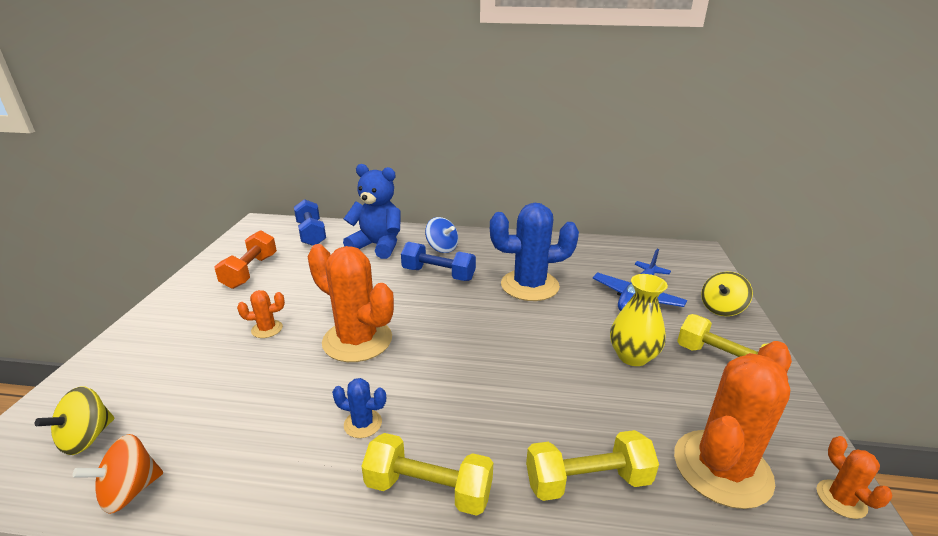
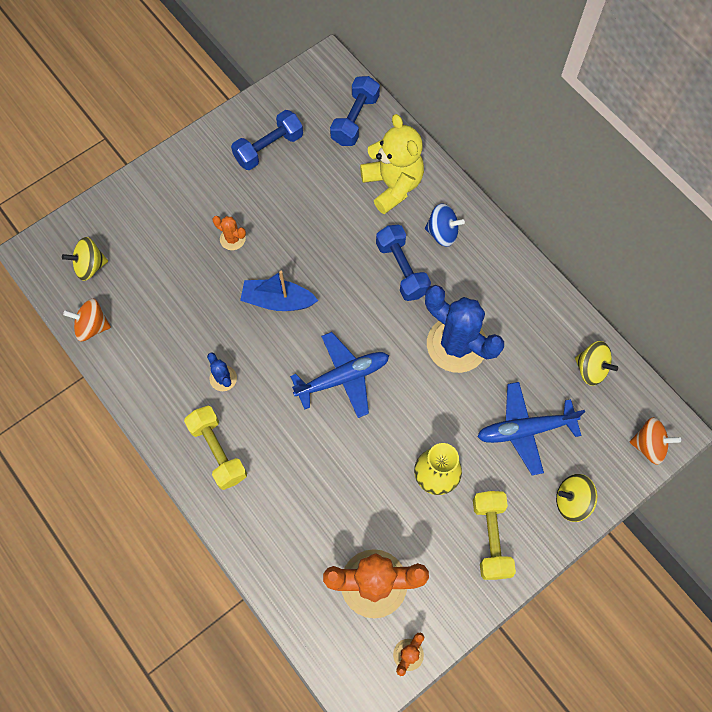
camera: 45 degrees right, 40 degrees up
(250, 271) = (269, 148): orange dumbbell -> blue dumbbell
(357, 340) = (278, 301): orange cactus -> blue boat
(377, 246) = (392, 185): blue teddy bear -> yellow teddy bear
(442, 248) = (442, 233): blue spinning top -> blue spinning top turned 75 degrees counterclockwise
(477, 350) = (342, 378): none -> blue plane
(587, 481) = (296, 521): yellow dumbbell -> none
(618, 252) = (591, 369): none -> yellow spinning top
(701, 262) = (648, 445): none -> orange spinning top

